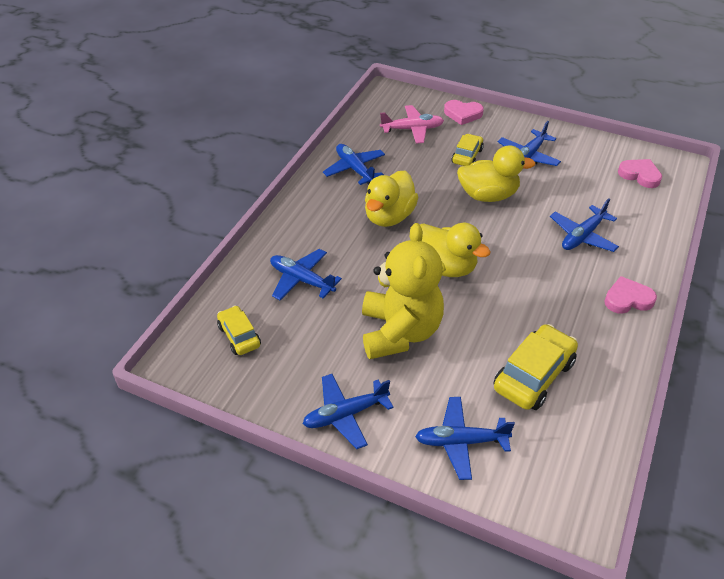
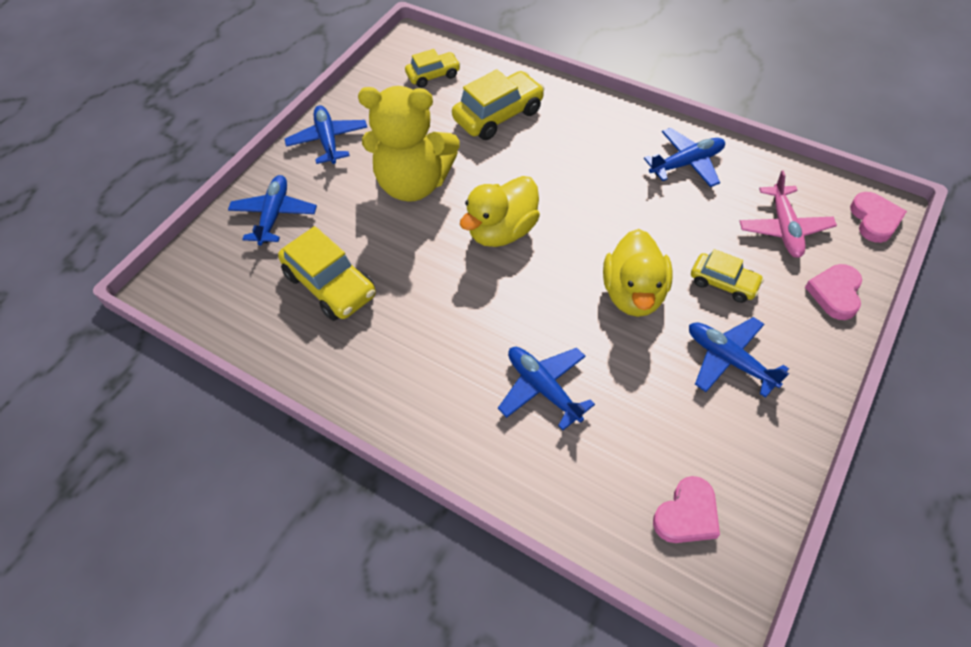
camera: 100 degrees right, 10 degrees up
(302, 280) = (498, 115): blue plane -> yellow car
(389, 216) = (594, 189): yellow duck -> none
(627, 299) = (419, 409): pink heart -> pink heart (874, 220)

